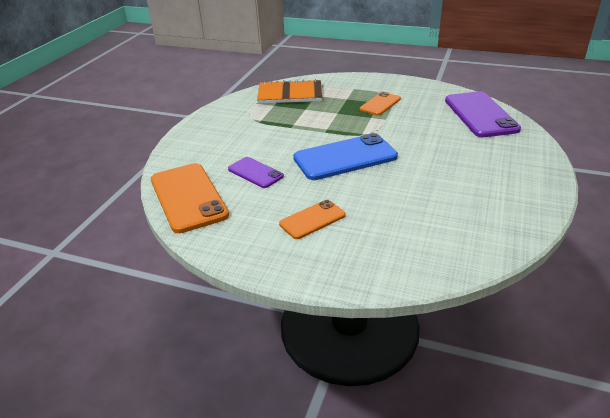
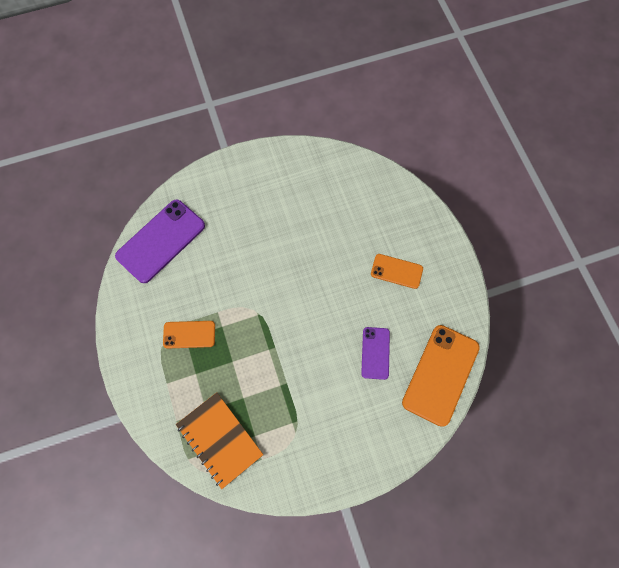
camera: 130 degrees left, 35 degrees up
(345, 157) = (305, 302): blue phone -> none

